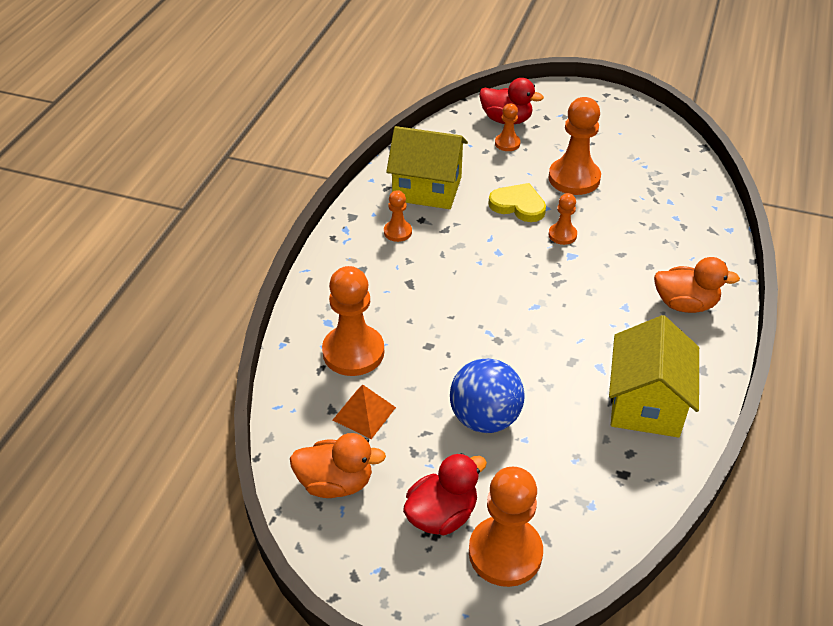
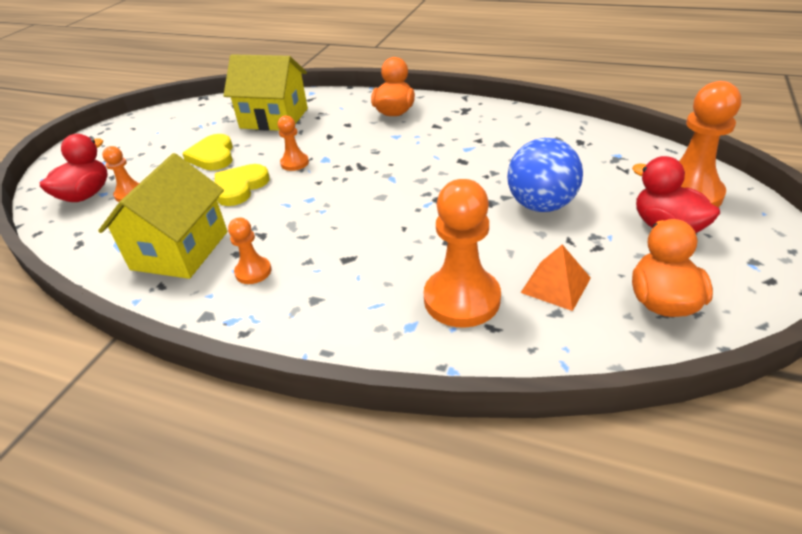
camera: 85 degrees left, 5 degrees down
(574, 178) = (213, 156): orange pawn -> yellow heart
(646, 403) = (505, 130): yellow house -> yellow house (274, 118)

